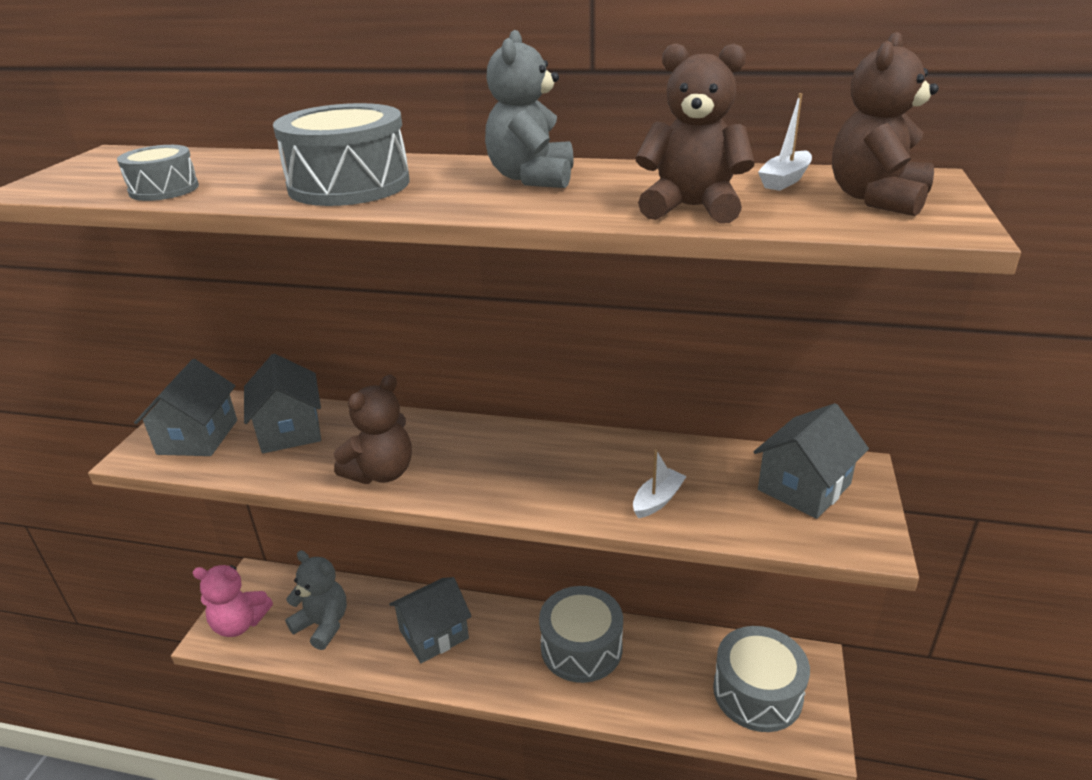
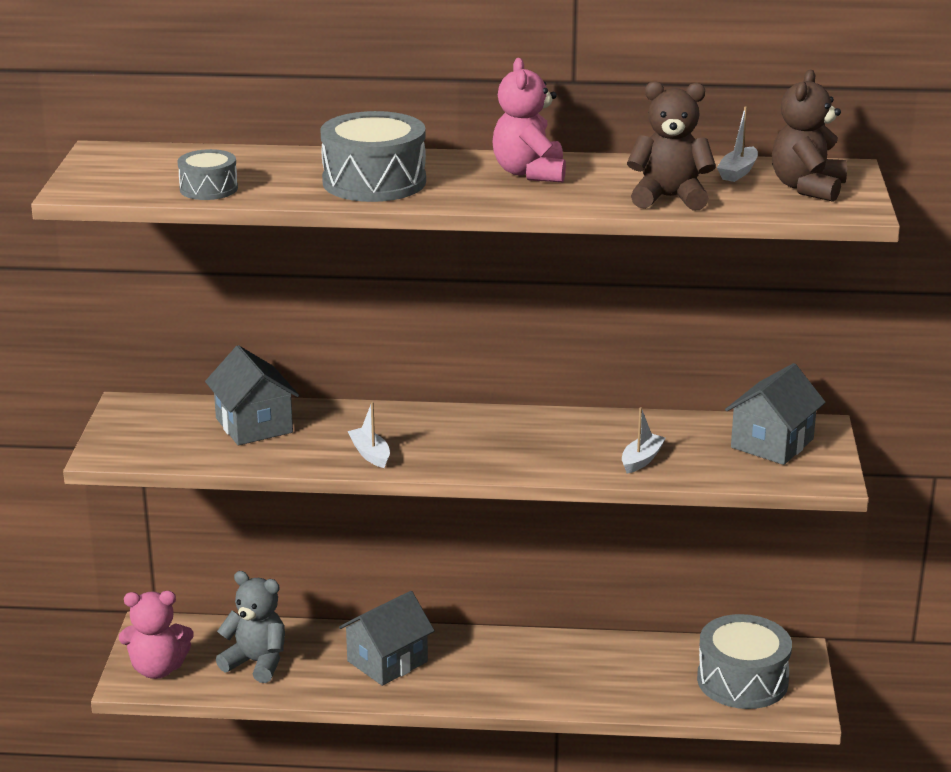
camera: 10 degrees left, 5 degrees down
(198, 437) = (158, 436): grey house -> none
(381, 473) = (370, 454): brown teddy bear -> white boat
(532, 178) = (529, 173): grey teddy bear -> pink teddy bear
(581, 647) = (553, 660): grey drum -> none

